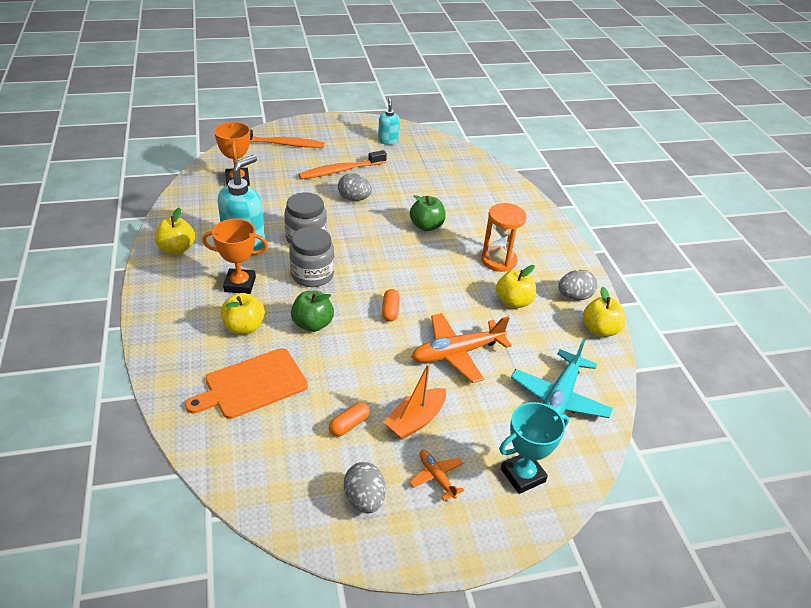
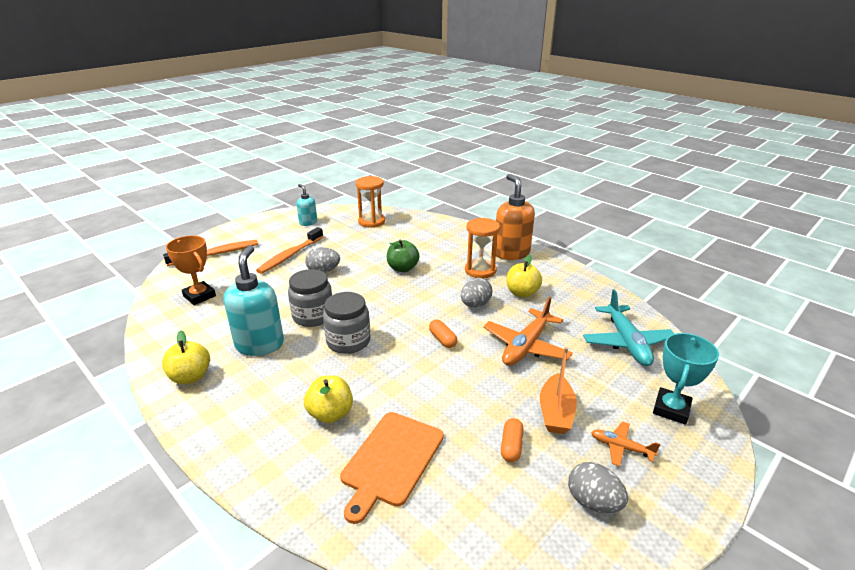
camera: 30 degrees left, 10 degrees down
(240, 284) = (288, 379): orange trophy -> none
(312, 324) = (391, 380): green apple -> none
(448, 163) = (371, 222): none -> orange hourglass
(552, 256) = (511, 253): none -> orange soap dispenser
(574, 296) = (555, 272): grey egg -> grey egg (475, 305)
(599, 330) = (595, 286): yellow apple -> none

